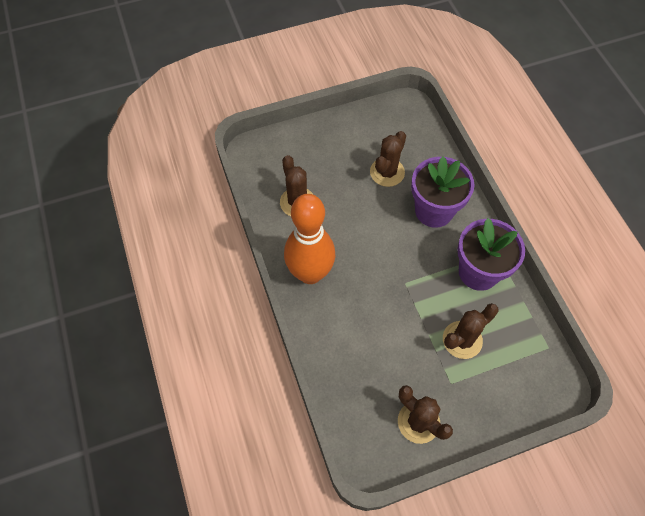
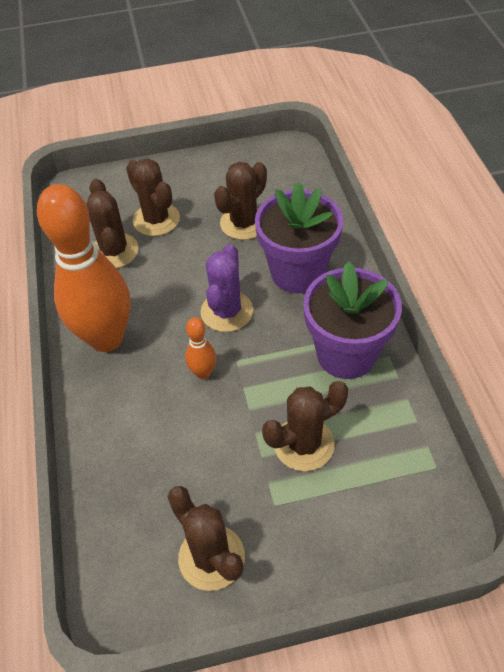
camera: 10 degrees right, 10 degrees down
(322, 173) = (156, 219): none -> brown cactus
(384, 294) = (203, 373): none -> orange bowling pin
(390, 246) = (227, 311): none -> purple cactus

